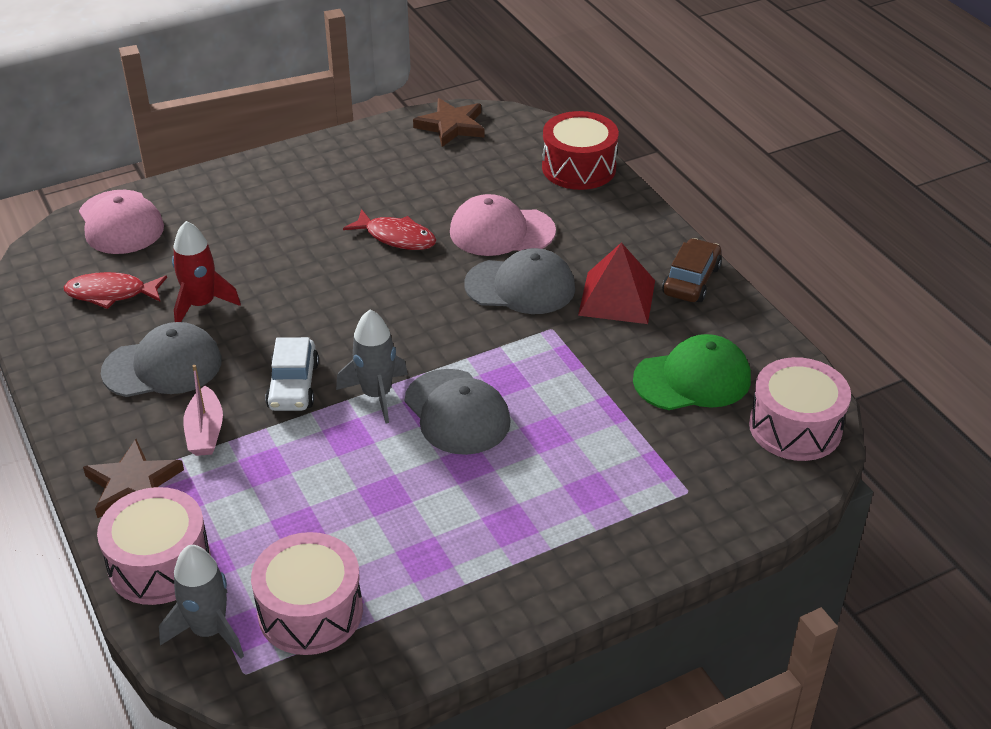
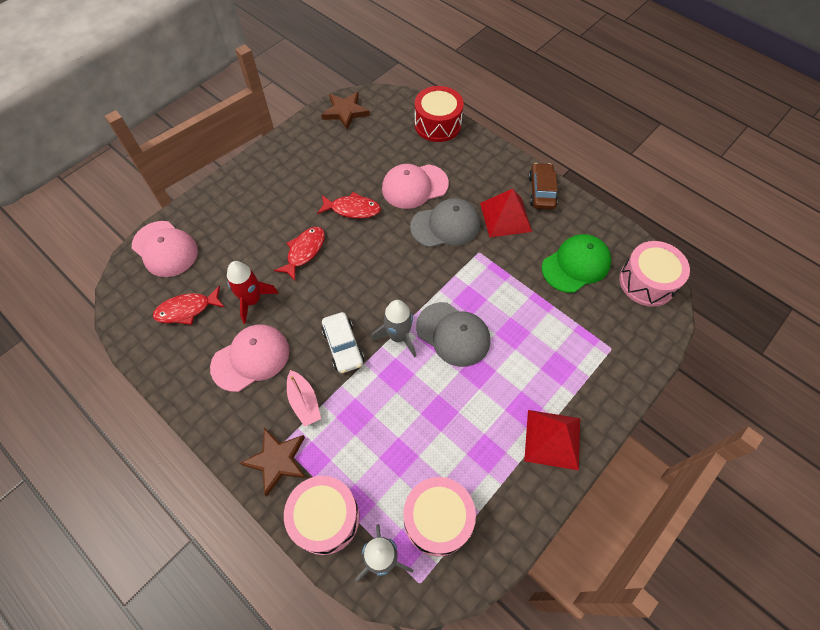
camera: 20 degrees left, 20 degrees up
(163, 366) = (251, 358): grey cap -> pink cap
(302, 269) = (304, 251): none -> red fish
(532, 571) = (552, 439): none -> red pyramid

